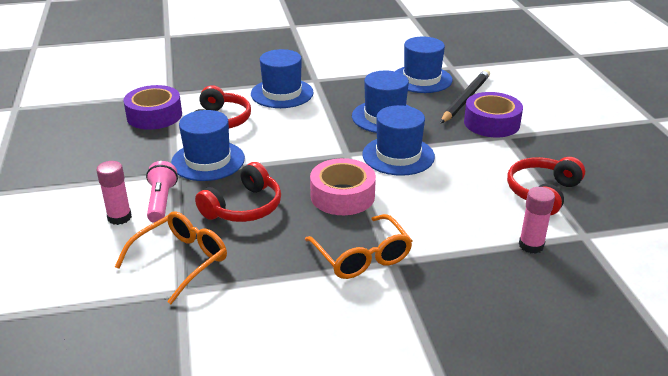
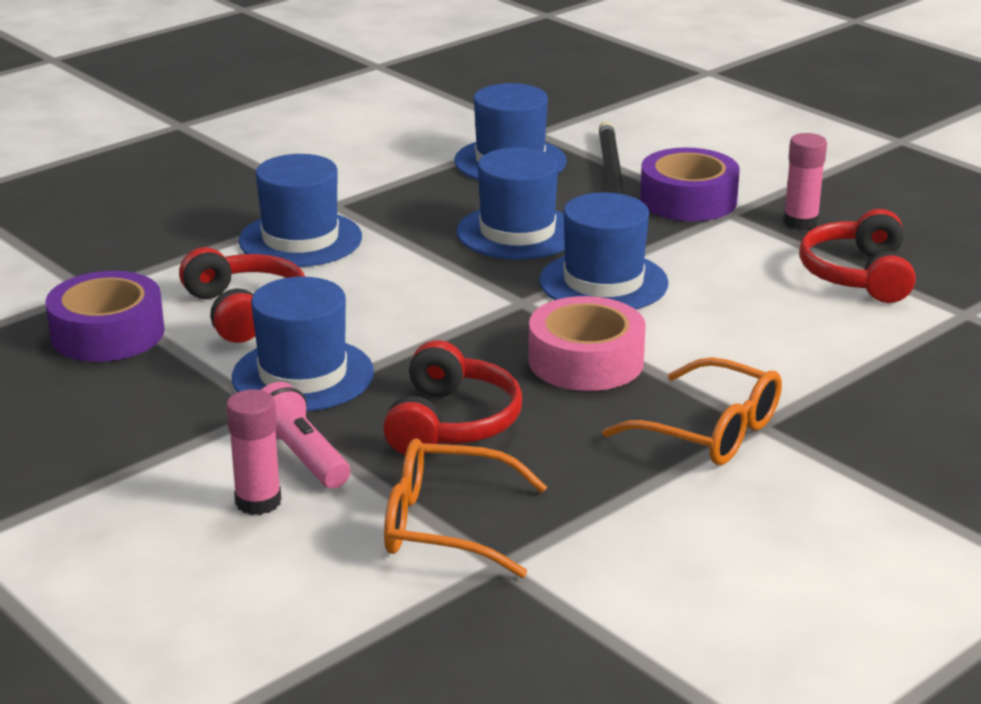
camera: 30 degrees left, 5 degrees down
(181, 261) = (445, 525): orange glasses -> orange glasses turned 90 degrees counterclockwise
(531, 245) = (914, 345): pink glue stick -> pink glue stick (800, 222)

